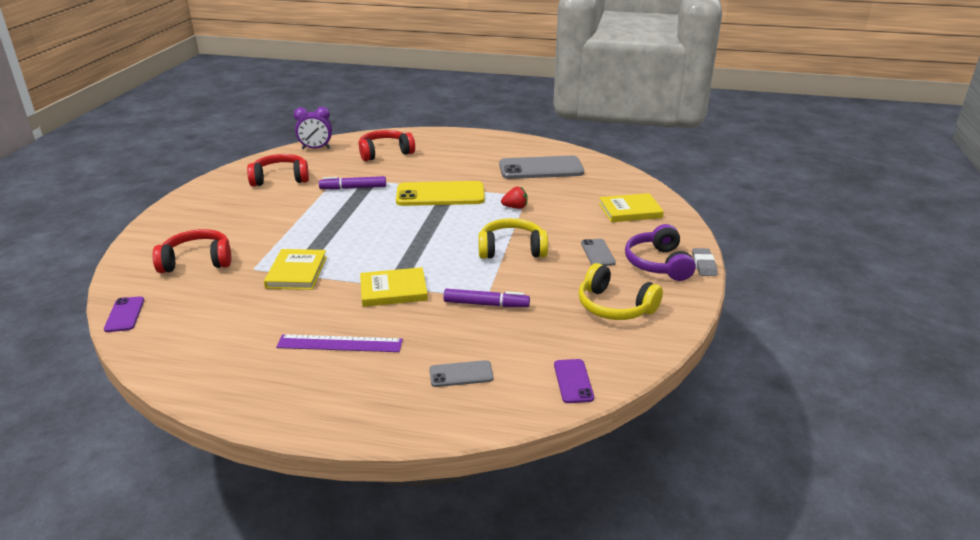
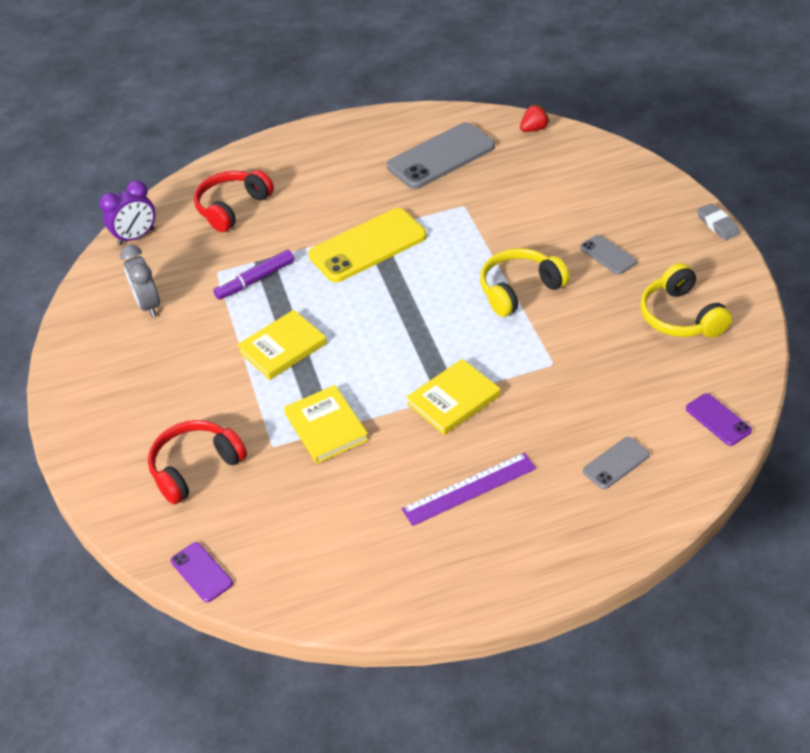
camera: 25 degrees left, 15 degrees up
(280, 179) = (148, 305): red headphones -> grey clock
(486, 304) = (561, 372): purple marker -> none
(515, 207) = (468, 228): red strawberry -> red strawberry (534, 129)
(614, 306) = (681, 316): yellow headphones -> yellow headphones turned 60 degrees clockwise
(630, 211) = (589, 181): yellow book -> yellow book (282, 347)
(658, 264) = (676, 242): purple headphones -> none

